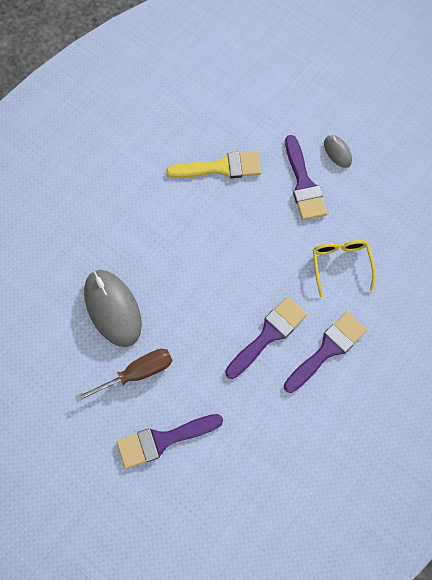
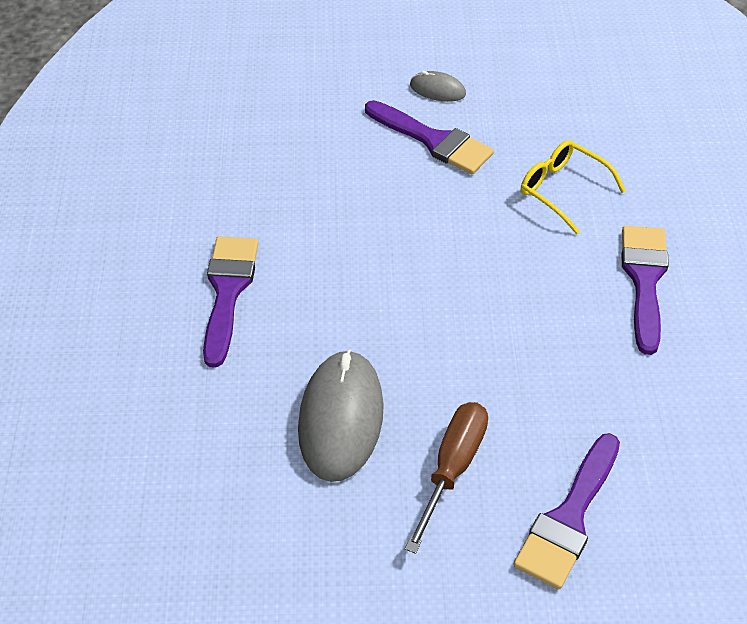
camera: 40 degrees left, 20 degrees down
(113, 309) = (341, 418): grey mouse -> grey mouse turned 75 degrees clockwise
(220, 168) = (317, 183): yellow brush -> none
(268, 335) = (563, 312): purple brush -> purple brush (228, 292)

